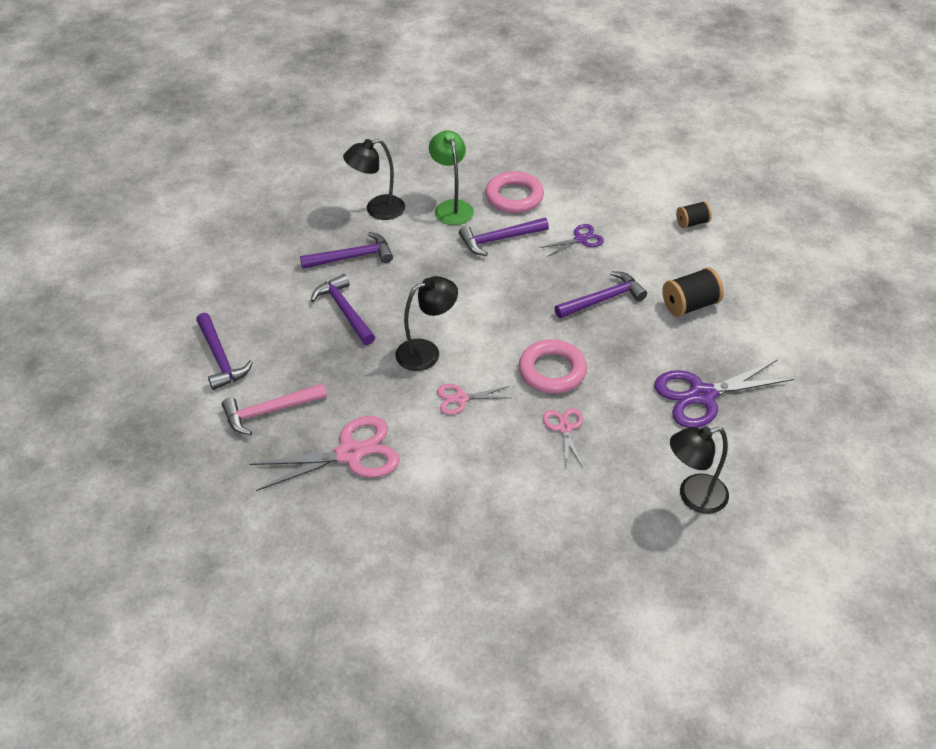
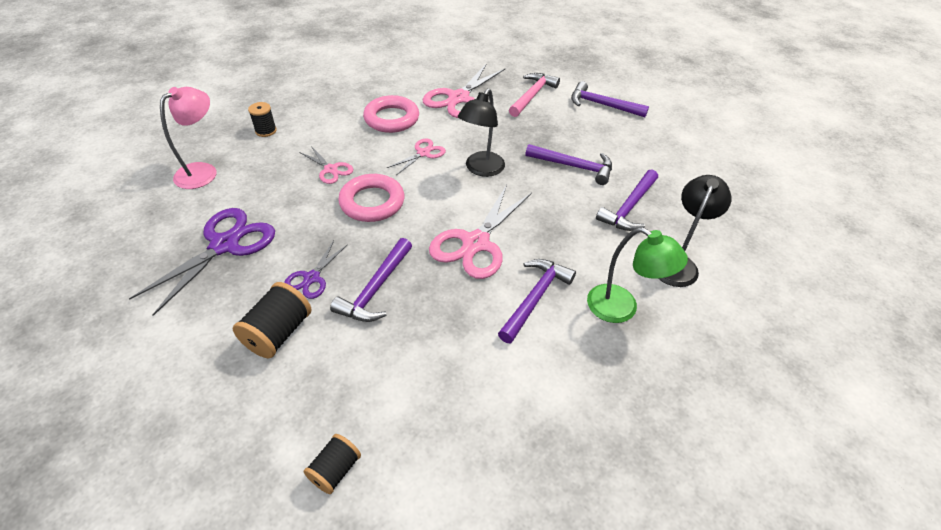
camera: 140 degrees right, 0 degrees up
(500, 293) = (476, 243): none -> pink scissors
(514, 197) = (580, 366): pink ring -> pink ring (391, 118)
(580, 239) = (455, 350): purple scissors -> purple scissors (312, 278)
(600, 524) = (266, 131): none -> black spool
(693, 496) = (203, 171): black lamp -> pink lamp

